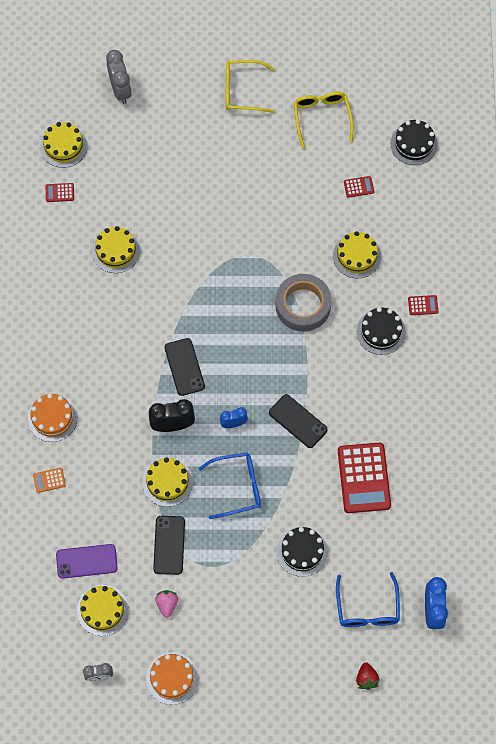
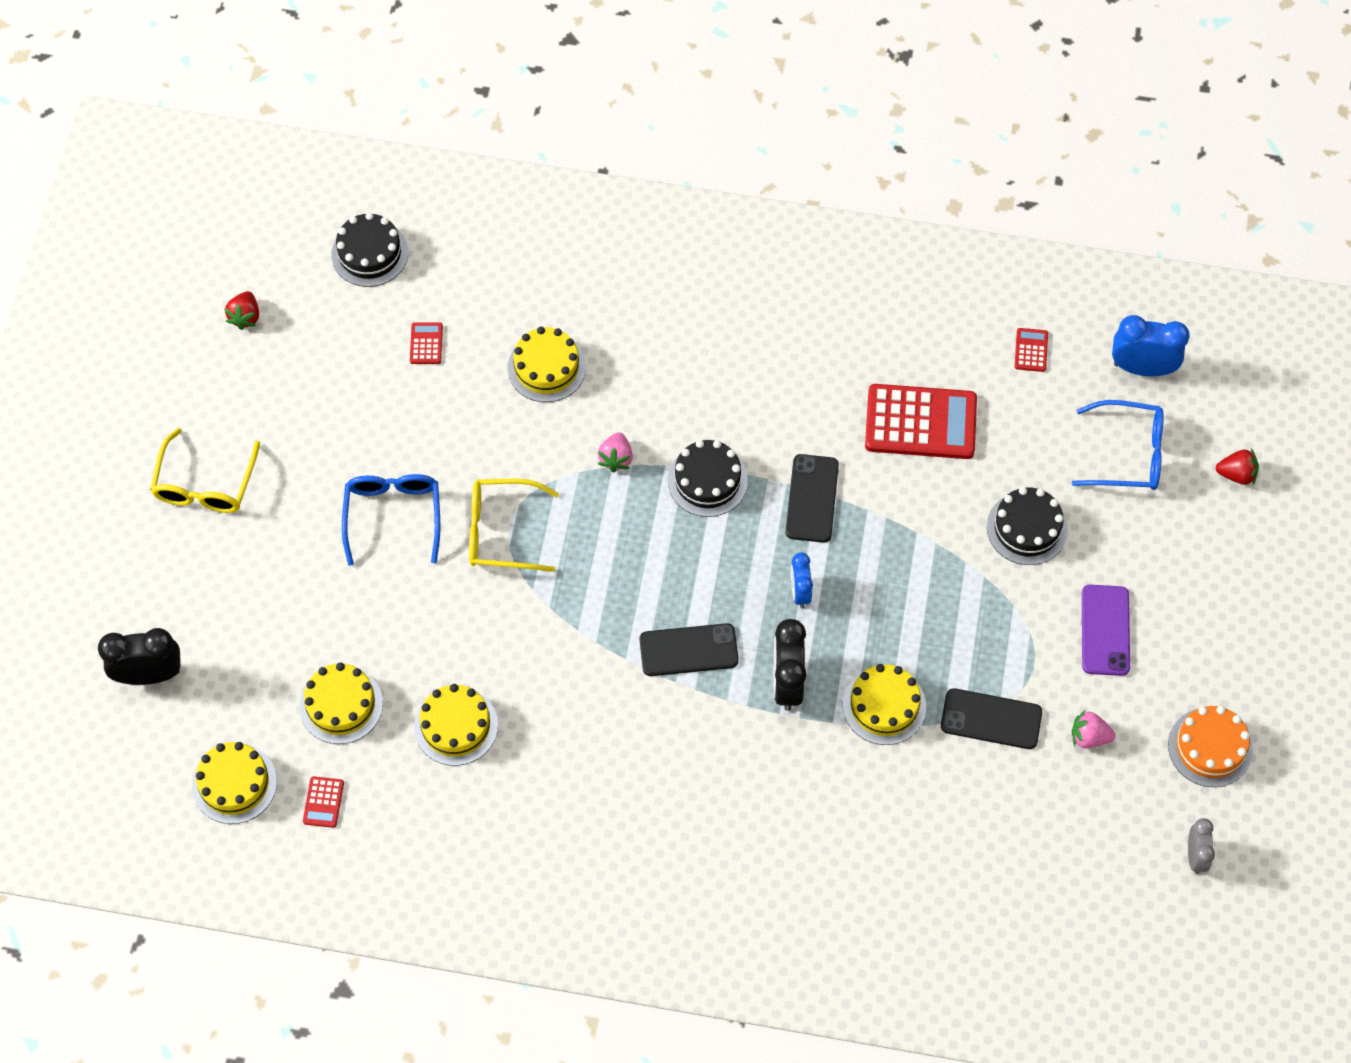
camera: 80 degrees left, 5 degrees down
(49, 480) = (852, 890): orange calculator -> none
(52, 418) = (742, 870): orange cake -> none
(86, 561) = (1001, 849): purple phone -> purple phone (1105, 630)
(102, 610) = (1087, 836): yellow cake -> yellow cake (341, 705)
(120, 90) = (149, 675): grey clock -> black clock
(237, 487) = (908, 603): blue glasses -> blue glasses (393, 516)
(298, 421) = (812, 498): black phone -> black phone turned 45 degrees counterclockwise
(303, 305) = (616, 458): grey tape -> pink strawberry
(322, 118) = (288, 375): yellow glasses -> yellow glasses (502, 532)
(355, 87) = (245, 317): none -> red strawberry
(381, 332) = (683, 357): black cake -> black cake (707, 480)
(423, 305) = (650, 292): red calculator -> red calculator (1031, 350)

